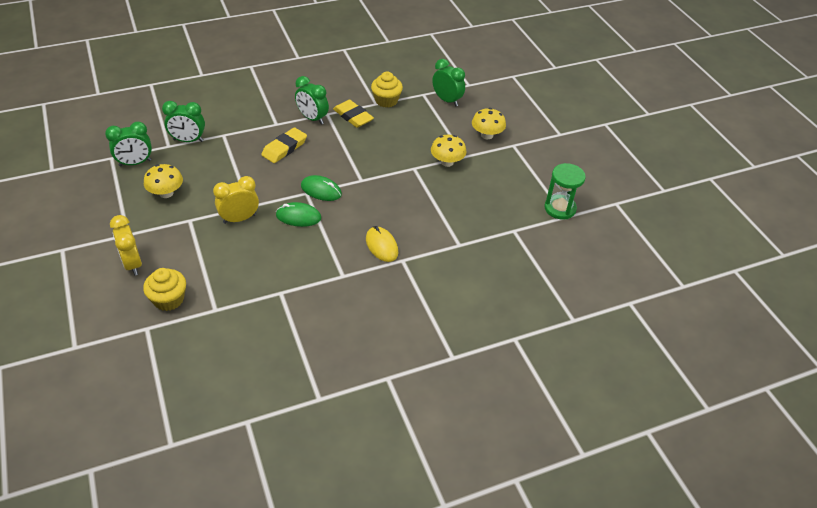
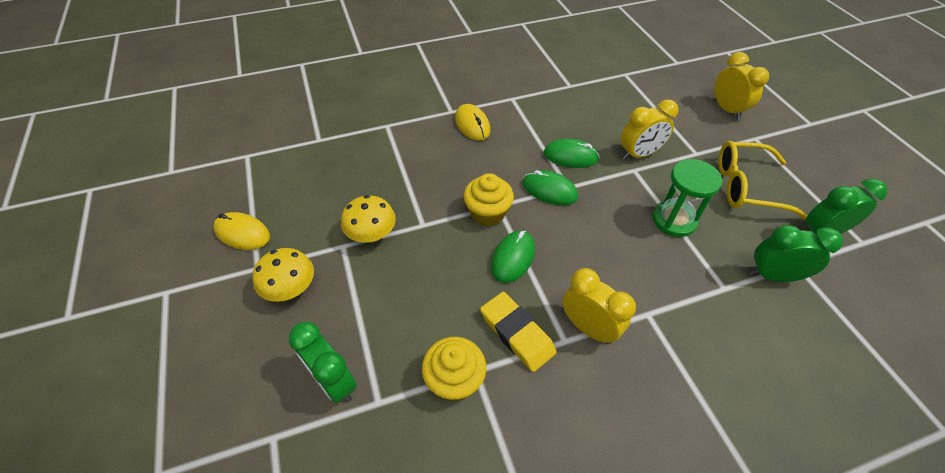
camera: 175 degrees left, 5 degrees up
(166, 193) = (746, 187): yellow mushroom -> yellow glasses
(169, 299) = (671, 81): yellow cupcake -> yellow cupcake (487, 213)
(284, 148) = (617, 260): yellow eraser -> none
(312, 118) = (588, 327): green clock -> yellow clock
(352, 149) = (513, 258): none -> green mouse
(534, 163) = (242, 233): none -> yellow mouse
(560, 208) = (248, 165): green hourglass -> green hourglass (674, 220)

